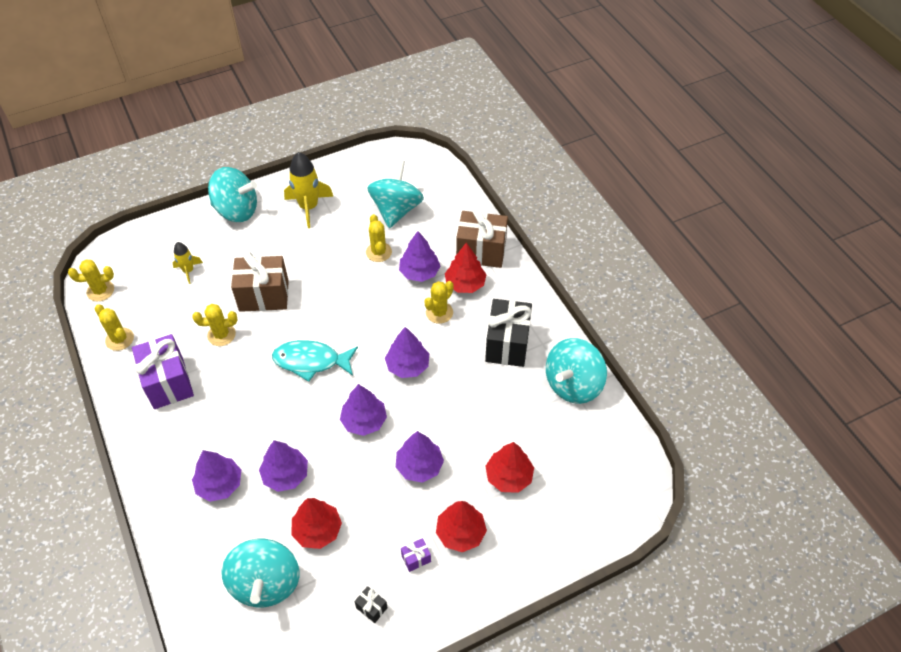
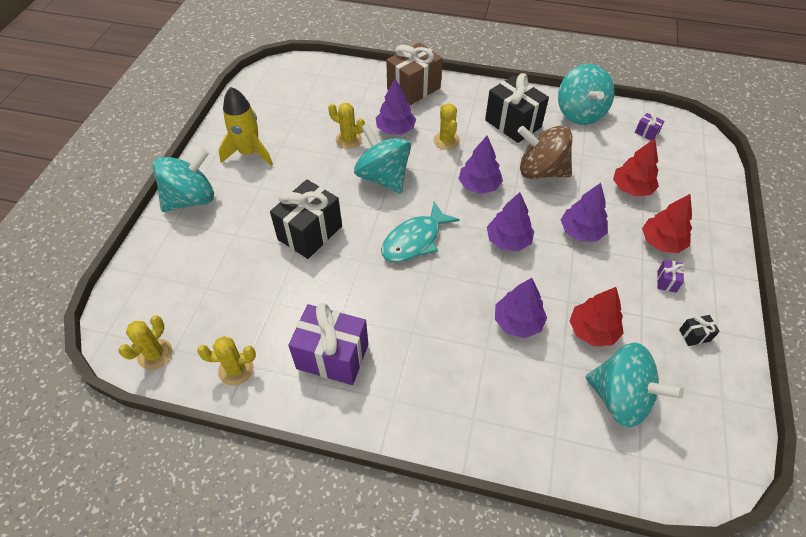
camera: 50 degrees left, 0 degrees up
(188, 271) = (217, 270): yellow rocket -> none
(219, 484) = (487, 377): purple tree -> none
(221, 335) = (320, 286): yellow cactus -> none
(264, 295) = (310, 233): brown gift -> black gift
(396, 210) = (318, 107): turquoise spinning top -> turquoise spinning top (383, 177)
(465, 284) = (434, 113): red tree -> none
(466, 398) = (541, 171): none -> brown spinning top
(599, 450) = (646, 133): none -> purple gift

